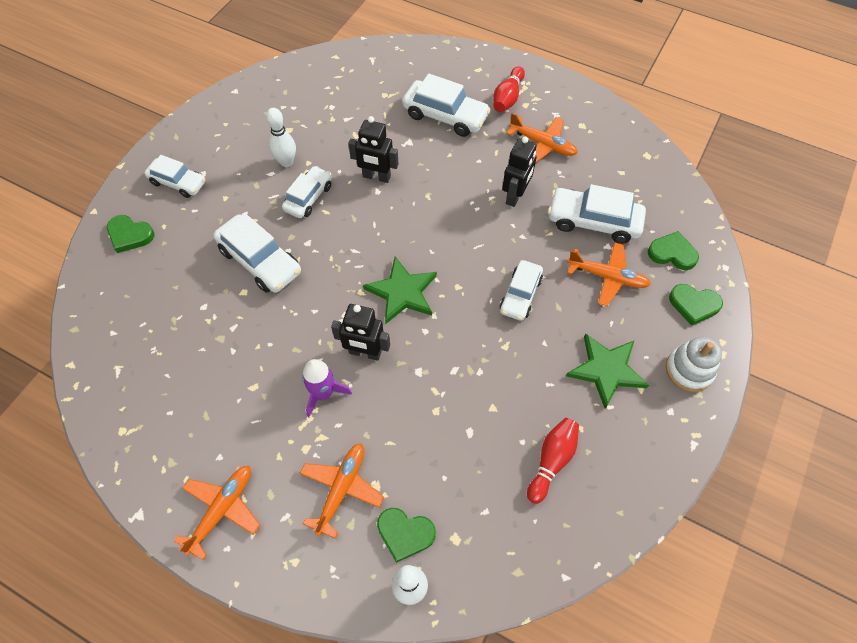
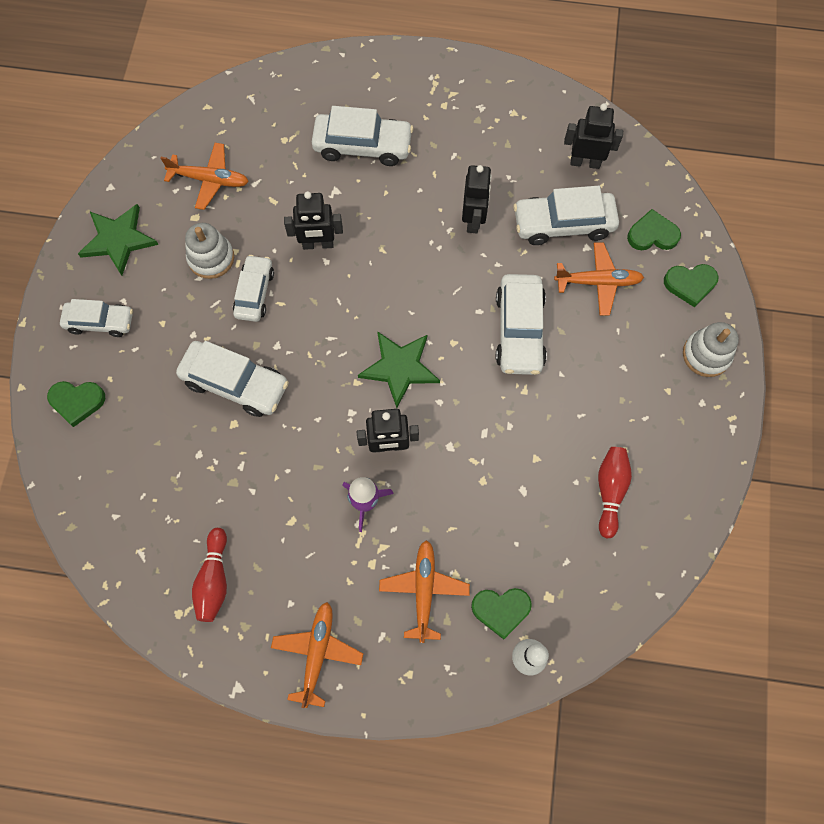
camera: 20 degrees left, 10 degrees up
(286, 162) = (211, 258): white bowling pin -> white stacking toy
(507, 98) = (421, 102): red bowling pin -> red bowling pin (214, 579)
(520, 295) = (519, 330): white car -> white car, size x1.51
(542, 144) = (479, 149): orange plane -> orange plane (209, 180)
(606, 370) = (630, 382): green star -> green star (118, 240)
(631, 179) = (585, 162): none -> black robot

